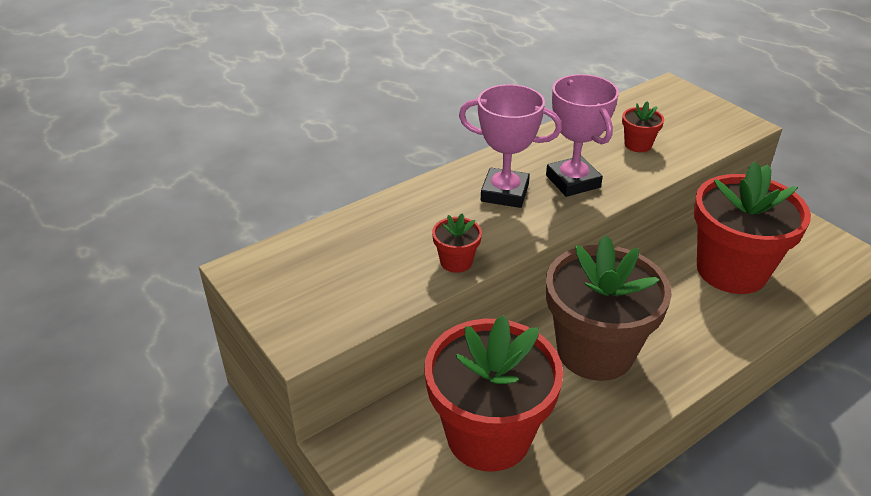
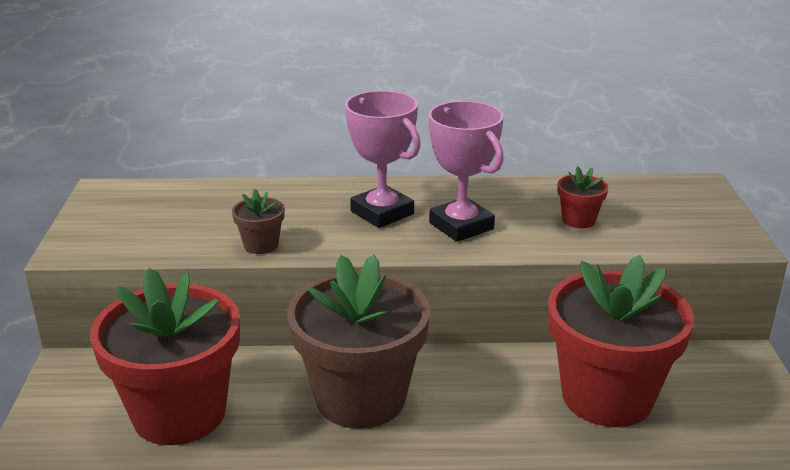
camera: 35 degrees right, 10 degrees down
(456, 262) = (261, 245): red flower pot -> brown flower pot
(572, 181) = (461, 226): pink trophy -> pink trophy turned 45 degrees counterclockwise

